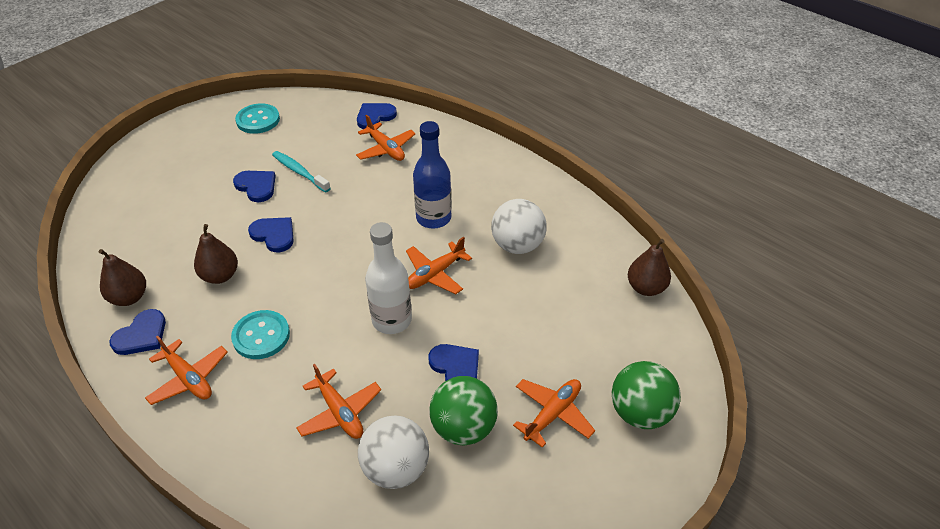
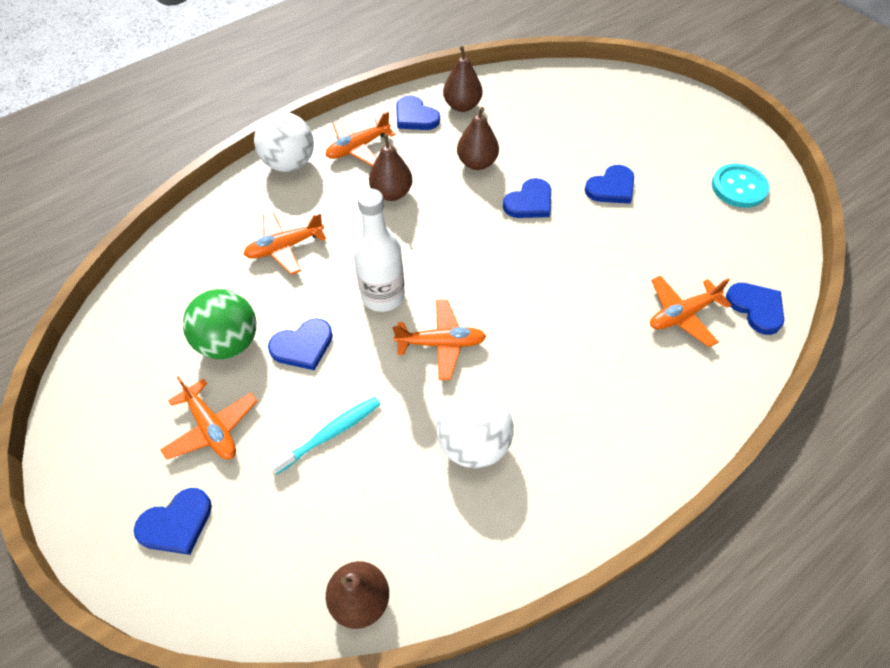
camera: 100 degrees right, 10 degrees up
(261, 336) = (392, 193): turquoise button -> brown pear
(299, 172) = (636, 225): turquoise toothbrush -> turquoise toothbrush (330, 434)
(396, 468) = (210, 284): white ball -> white ball (289, 163)
(433, 218) = (538, 354): blue bottle -> none
(435, 274) = (441, 343): orange plane -> orange plane turned 120 degrees clockwise
(640, 412) = (176, 523): green ball -> blue heart

